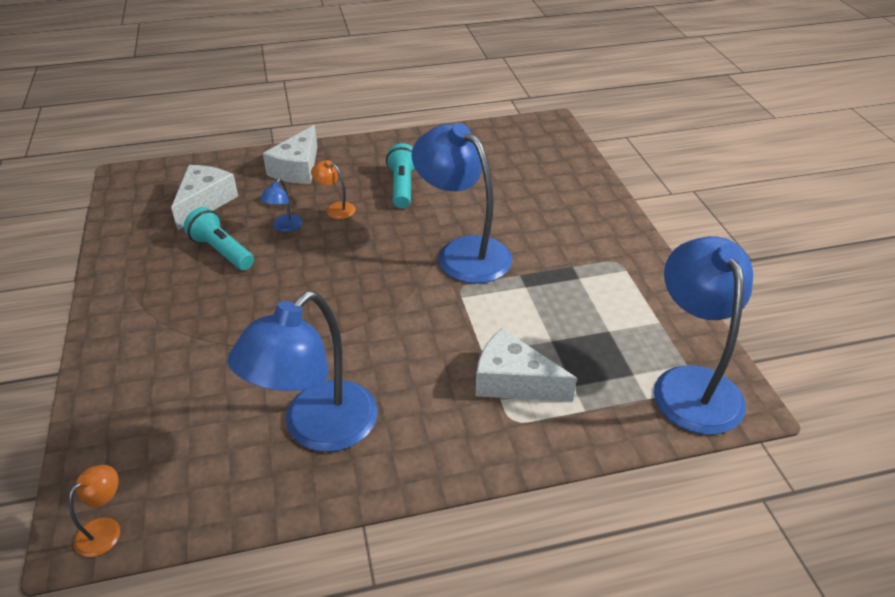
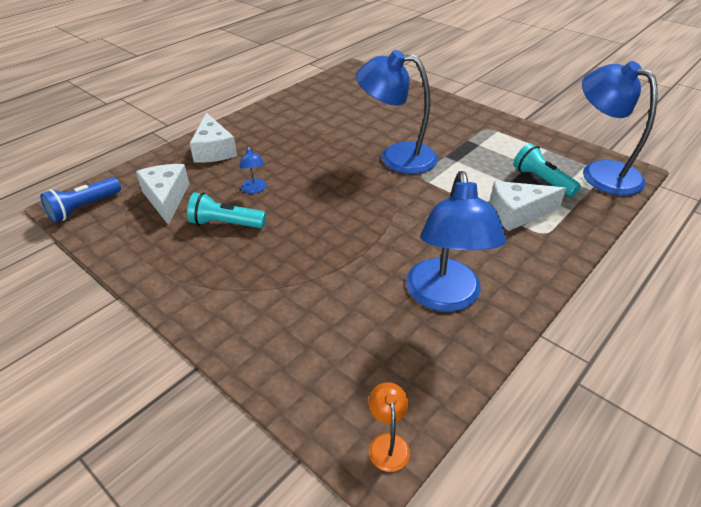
camera: 35 degrees left, 0 degrees up
(136, 184) = (83, 208): none -> blue flashlight
(335, 209) = (277, 164): orange lamp -> none
(402, 187) = (306, 135): turquoise flashlight -> turquoise flashlight (542, 180)

